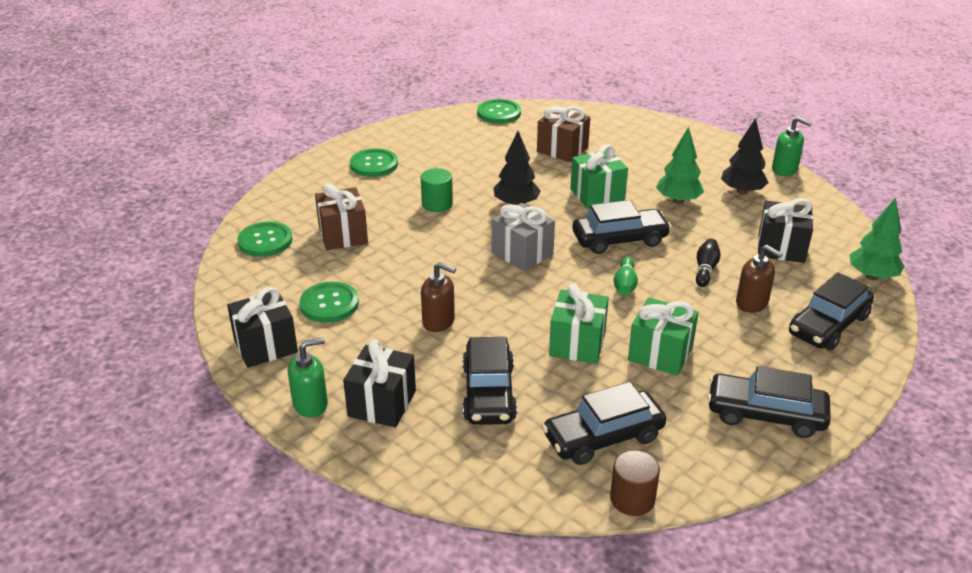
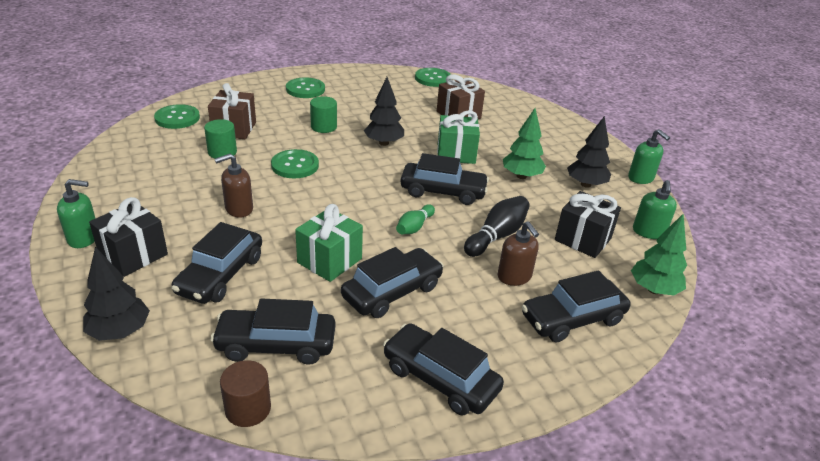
camera: 20 degrees right, 0 degrees up
(265, 346) = (99, 187): black gift -> none
(329, 304) = (174, 172): green button -> green button (295, 165)
(358, 265) = (222, 152): none -> green cylinder
(439, 321) = (238, 209): brown soap dispenser -> brown soap dispenser turned 105 degrees clockwise
(448, 478) = (120, 331): none -> black tree
(522, 253) = (353, 179): grey gift -> none
(660, 353) = (392, 292): green gift -> black car
(705, 269) = (496, 236): black bowling pin -> black bowling pin, size x1.54
(830, 223) = (648, 232): none -> green soap dispenser

